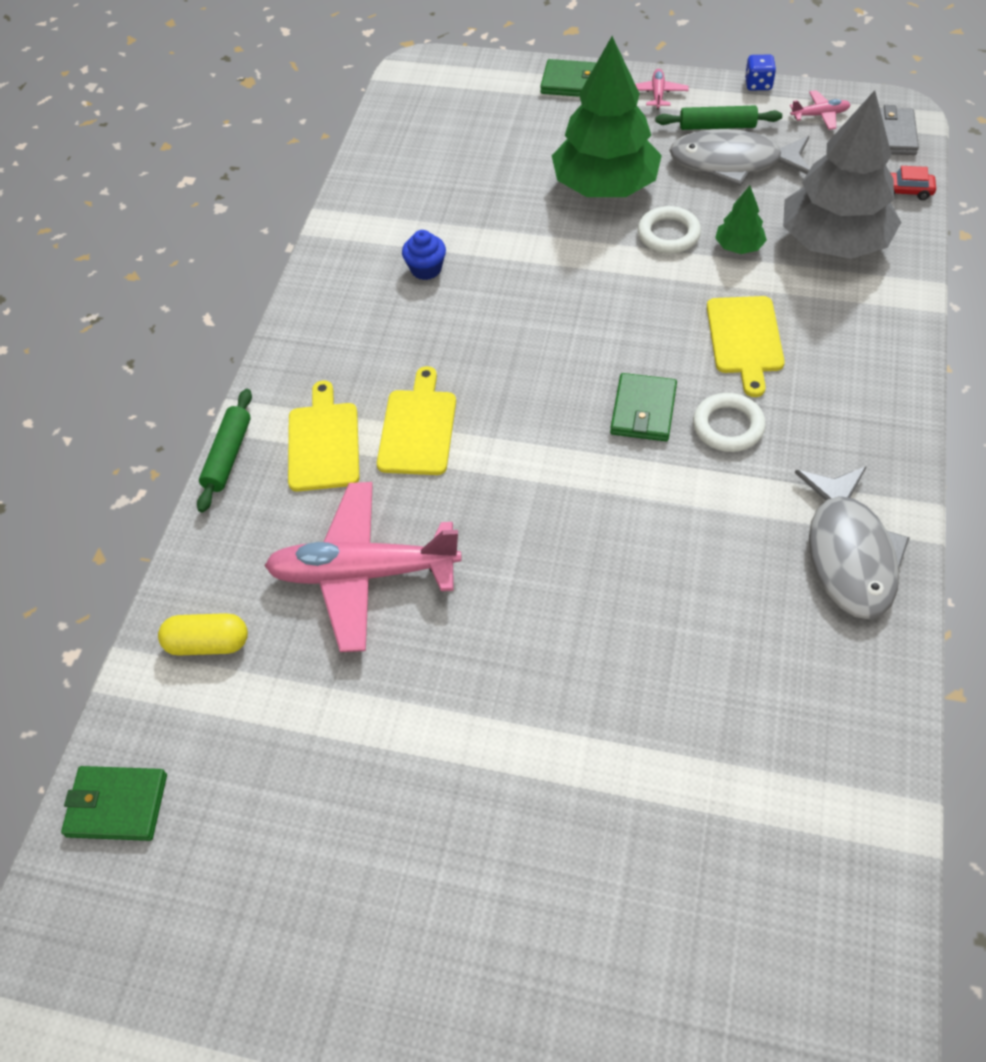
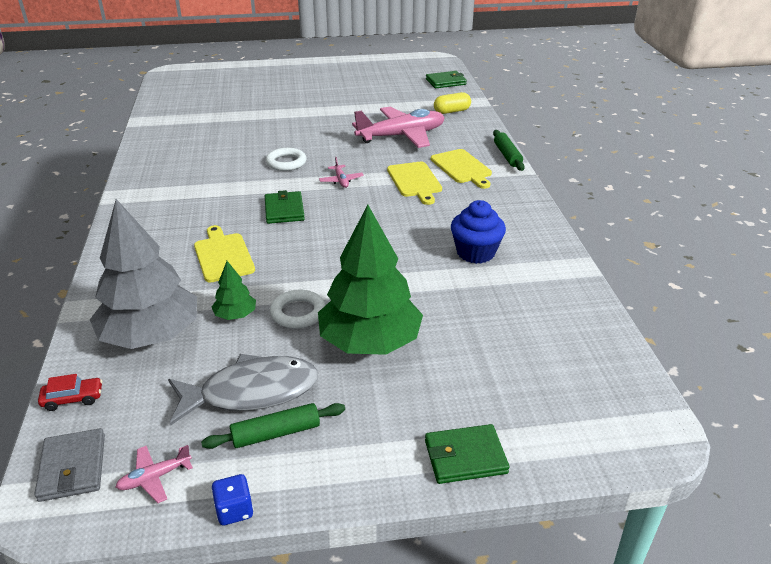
camera: 155 degrees right, 20 degrees down
(426, 269) = (475, 253): blue cupcake -> blue cupcake, size x1.58
(657, 94) = (357, 463): pink plane -> pink plane (341, 181)
(728, 426) = (229, 212): white ring -> white ring (286, 162)
(849, 554) = (157, 179): grey fish -> none

